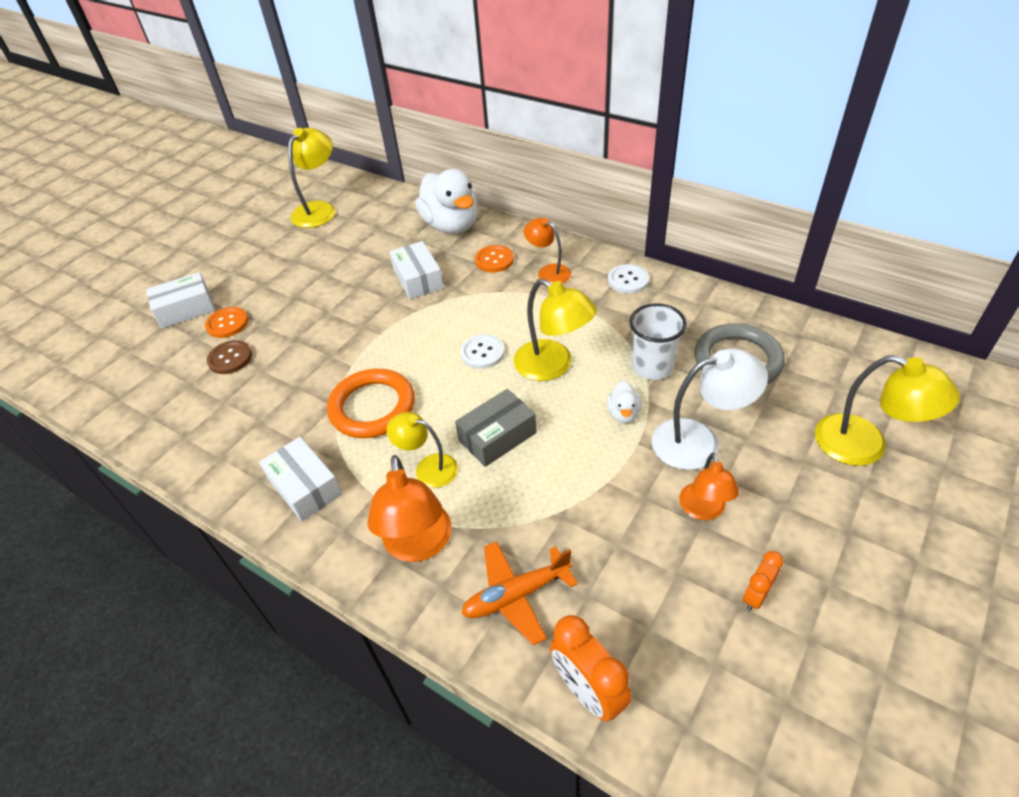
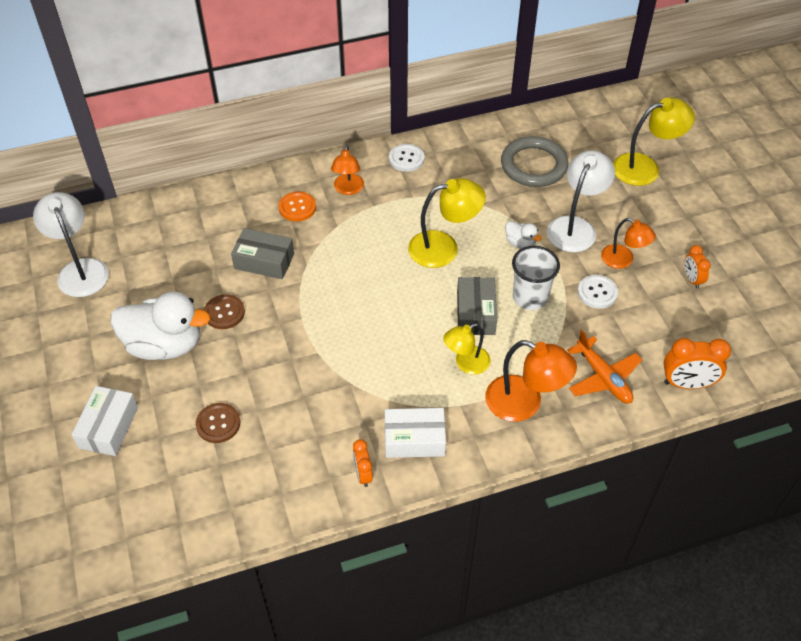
camera: 55 degrees left, 5 degrees up
(227, 323) = (168, 406): orange button -> none
(239, 476) = (363, 474): none -> orange clock
(319, 209) = (80, 269): yellow lamp -> white lamp
(344, 293) = (224, 313): none -> brown button
(372, 407) = (376, 363): orange ring -> none
(418, 279) = (264, 261): white box -> grey box
(451, 225) = (221, 204): white duck -> white duck (164, 345)
(482, 353) = (389, 274): white button -> white button (597, 292)
(516, 595) = (603, 377): orange plane -> orange plane turned 45 degrees counterclockwise
(548, 272) = (348, 189): orange lamp -> orange lamp turned 75 degrees counterclockwise
(652, 367) = (497, 204): white cup -> white cup (530, 297)

